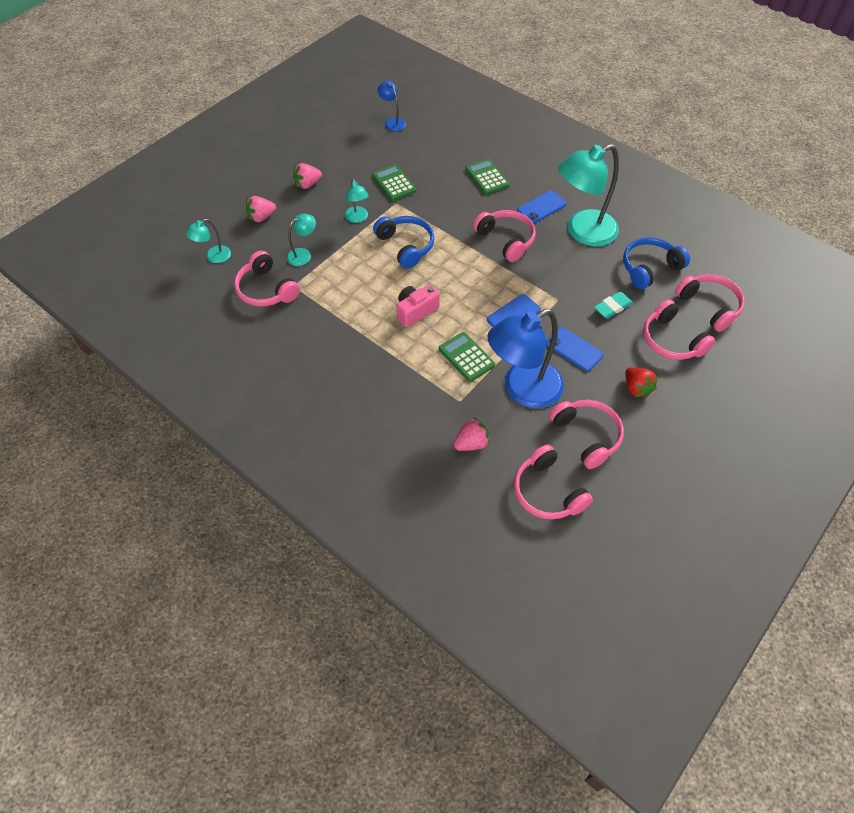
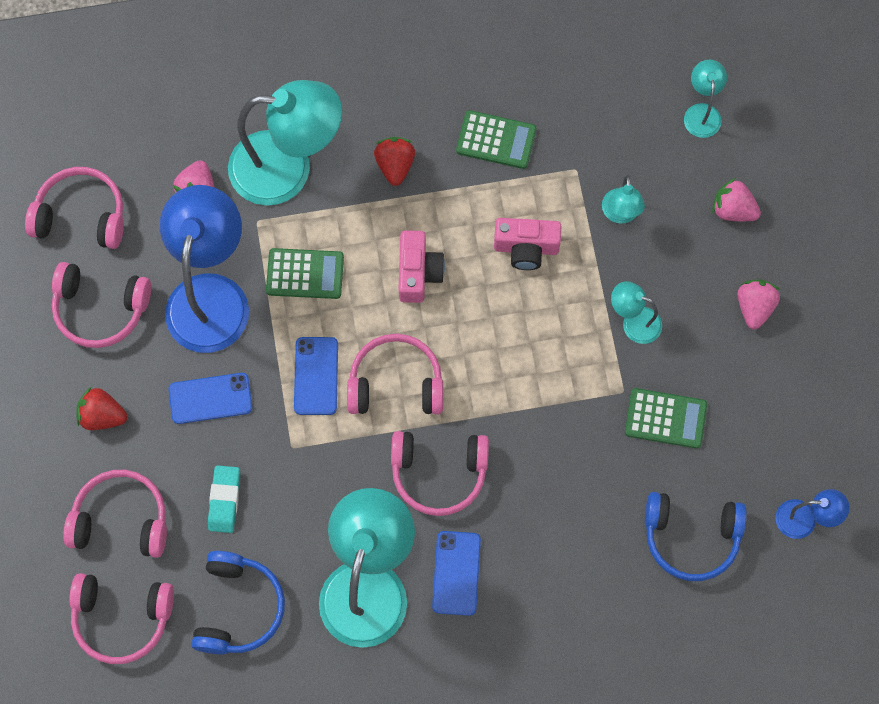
camera: 130 degrees right, 15 degrees up
(261, 217) = (733, 210): pink strawberry -> pink strawberry turned 75 degrees counterclockwise
(266, 289) = (595, 136): pink headphones -> pink headphones (396, 384)
(358, 278) = (526, 248): none -> pink camera
(364, 361) = (395, 166): none -> red strawberry
(406, 246) = (533, 343): blue headphones -> blue headphones (691, 537)
(414, 409) = (288, 168): none -> turquoise lamp
(487, 177) = (575, 552): green calculator -> green calculator (496, 140)

